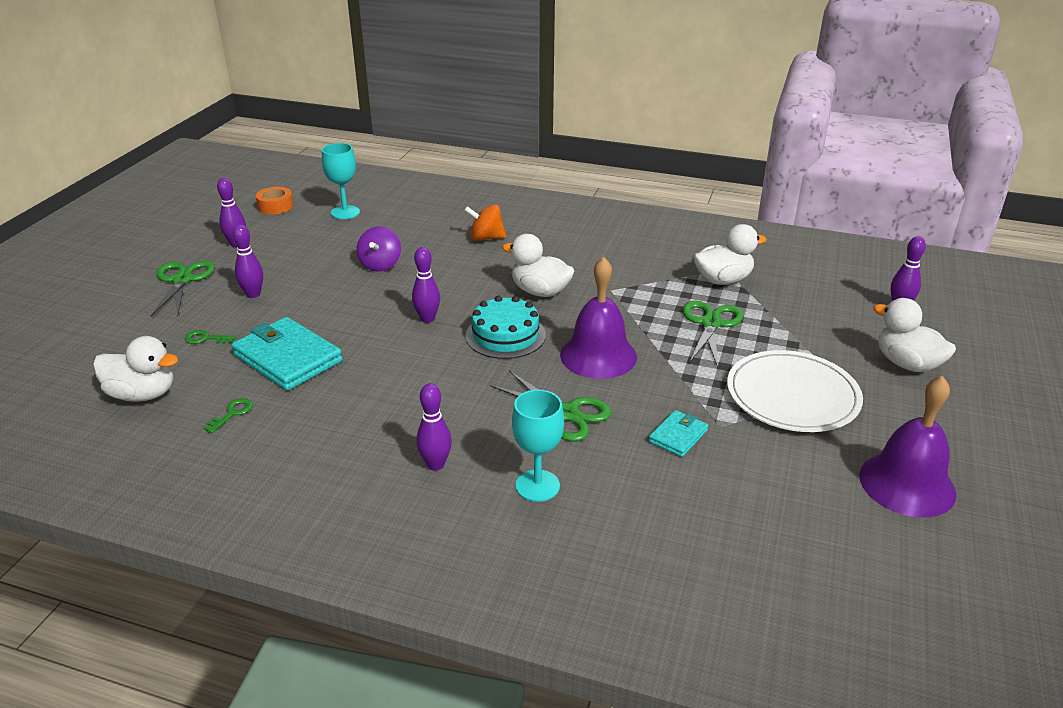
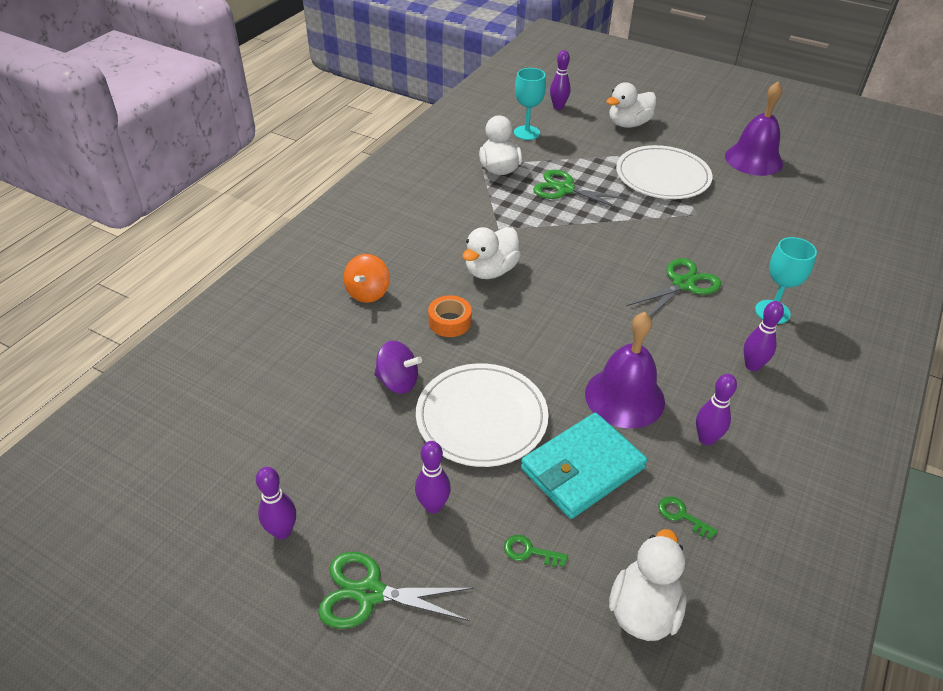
camera: 80 degrees left, 10 degrees up
(206, 338) = (529, 551): green key -> green key turned 90 degrees clockwise
(275, 206) = (180, 487): orange tape -> orange tape (449, 322)
(344, 305) = (481, 417): none -> white plate
(345, 212) = (242, 409): turquoise goblet -> turquoise goblet (526, 133)
(427, 319) = (524, 352): purple bowling pin -> purple bowling pin (706, 439)
(505, 335) = (563, 302): turquoise cake -> none
(598, 355) = (603, 254): purple bell -> purple bell (624, 397)
(678, 436) = (710, 235): turquoise wallet -> none

